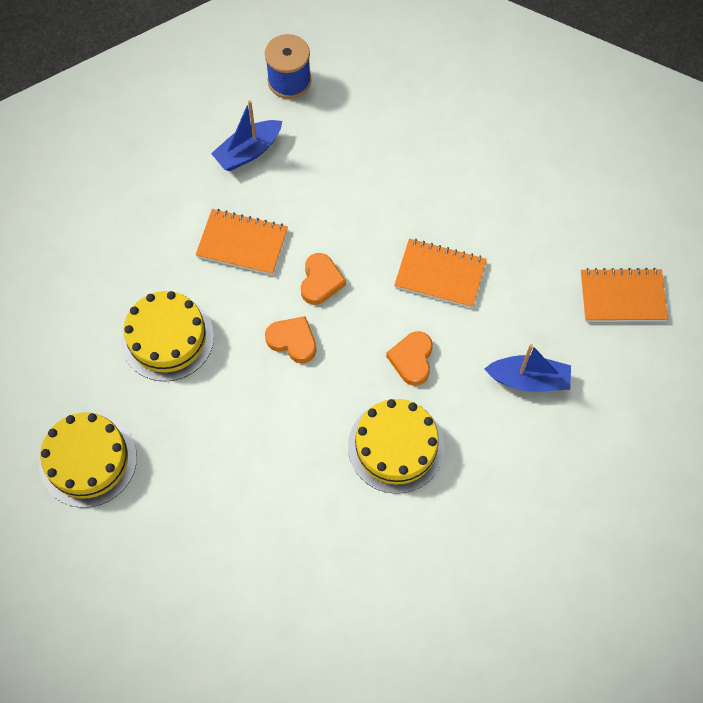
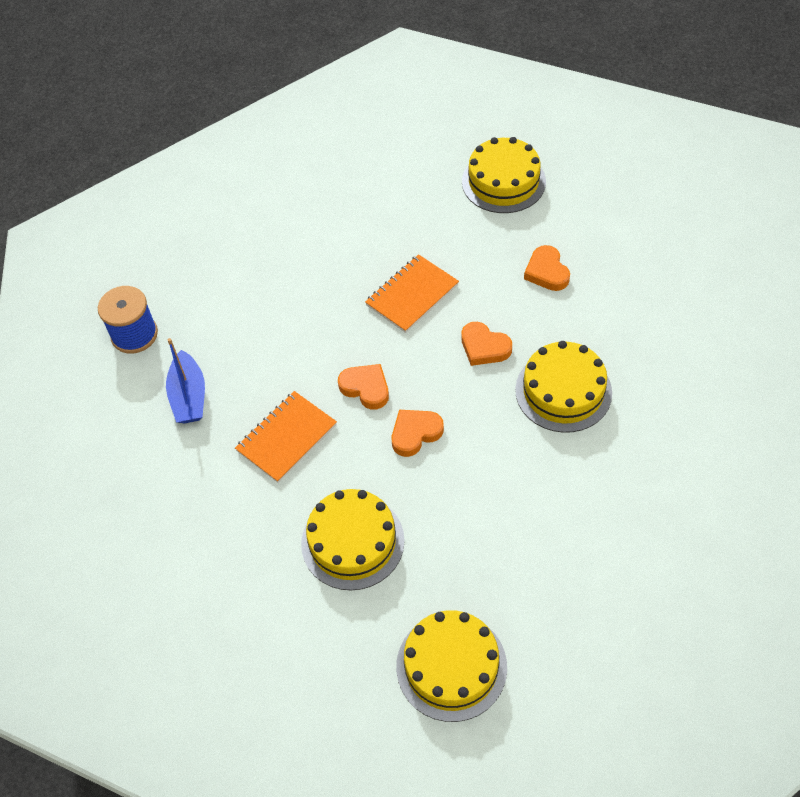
camera: 60 degrees left, 10 degrees down
(528, 380) = (547, 272): blue boat -> orange heart
(622, 297) = (503, 181): orange notebook -> yellow cake

